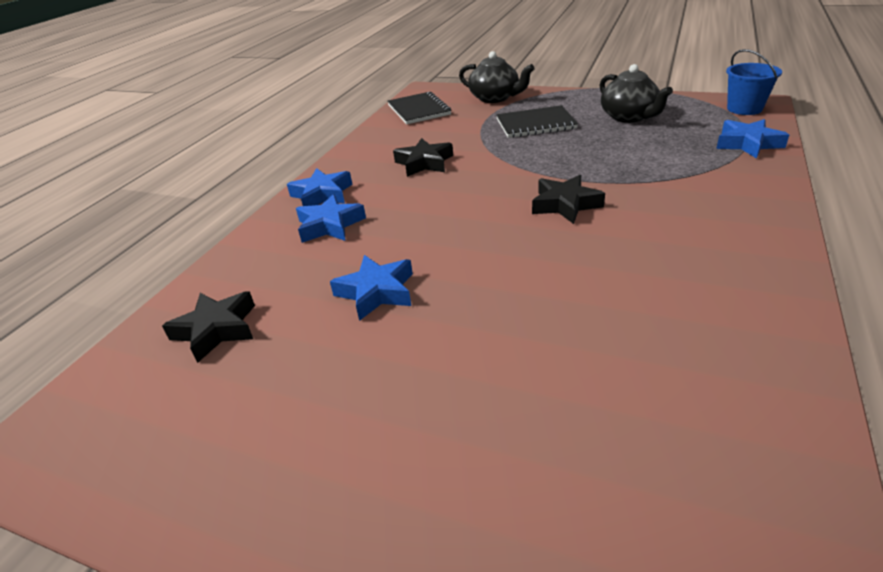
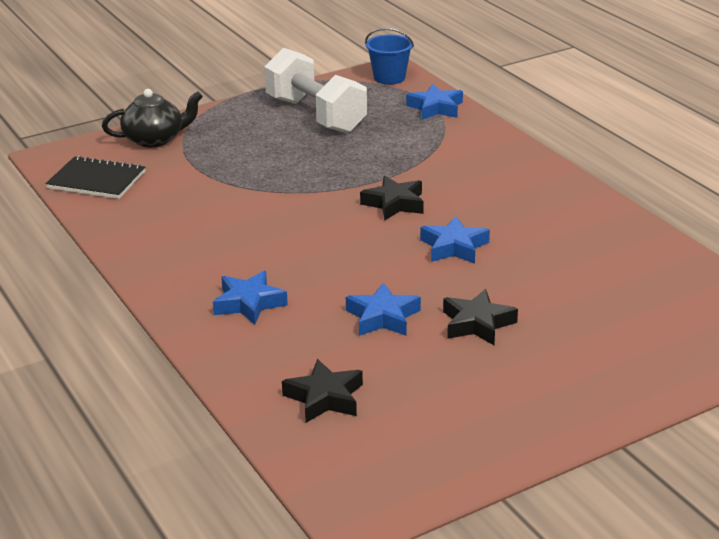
camera: 55 degrees left, 5 degrees down
(322, 195) = (184, 289): blue star -> blue star (454, 247)
(424, 163) = (219, 223): black star -> black star (477, 324)
(535, 124) = (248, 151): black notebook -> none
(629, 117) = (316, 115): black teapot -> white dumbbell

